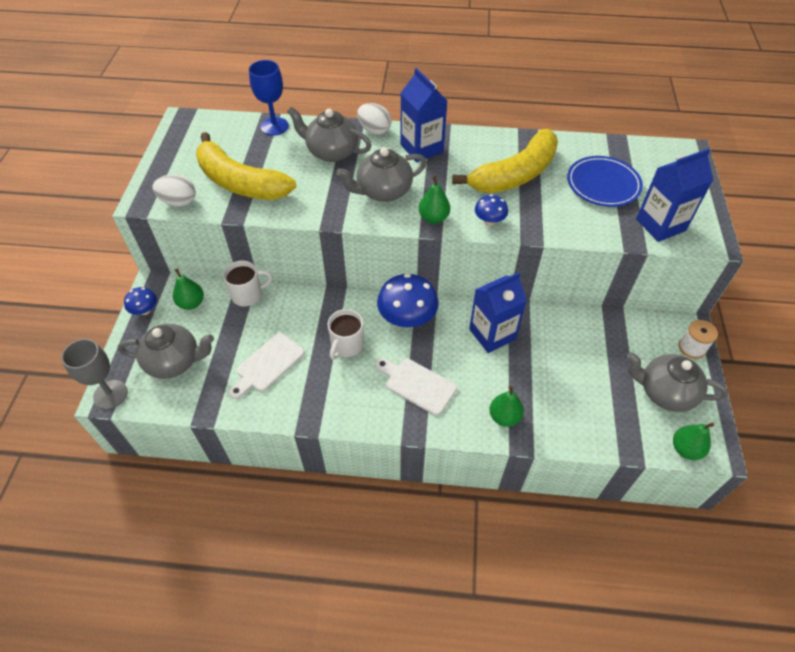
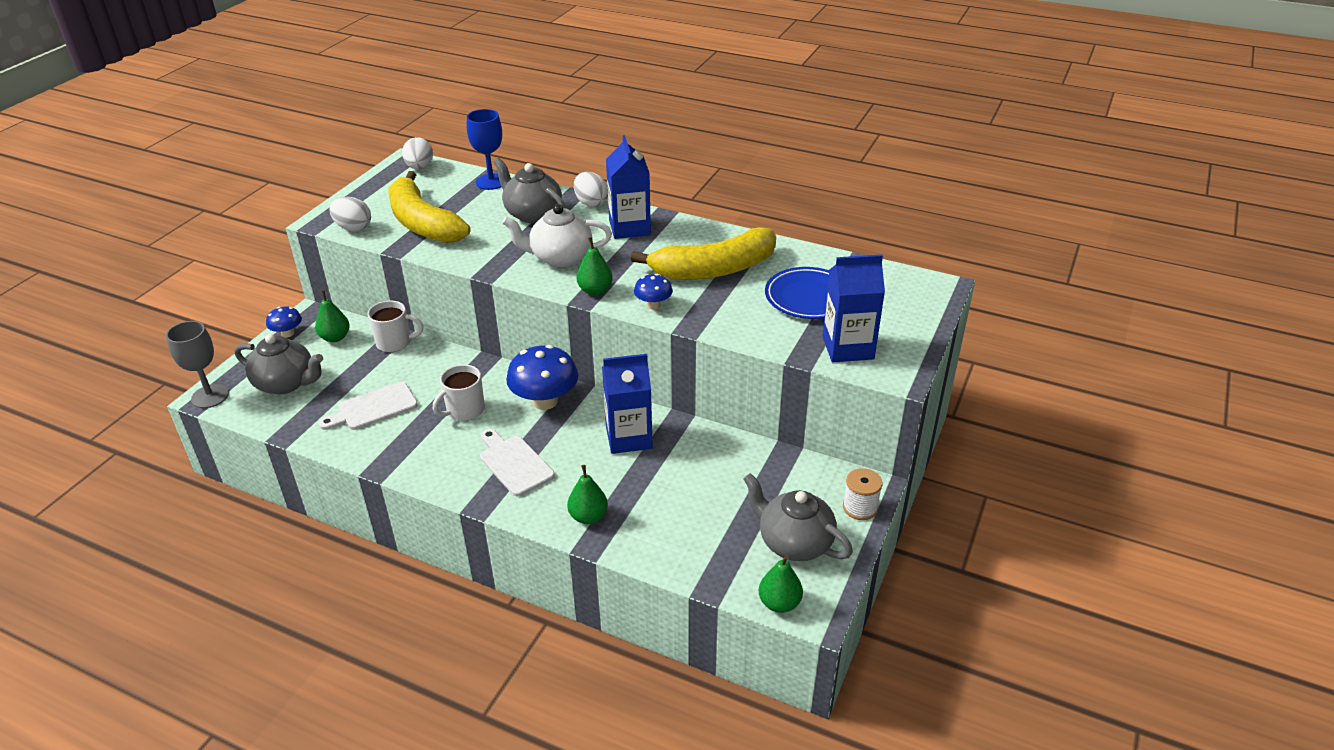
camera: 20 degrees right, 15 degrees down
(200, 124) = (420, 168): none -> white egg
(383, 191) = (560, 257): grey teapot -> white teapot

